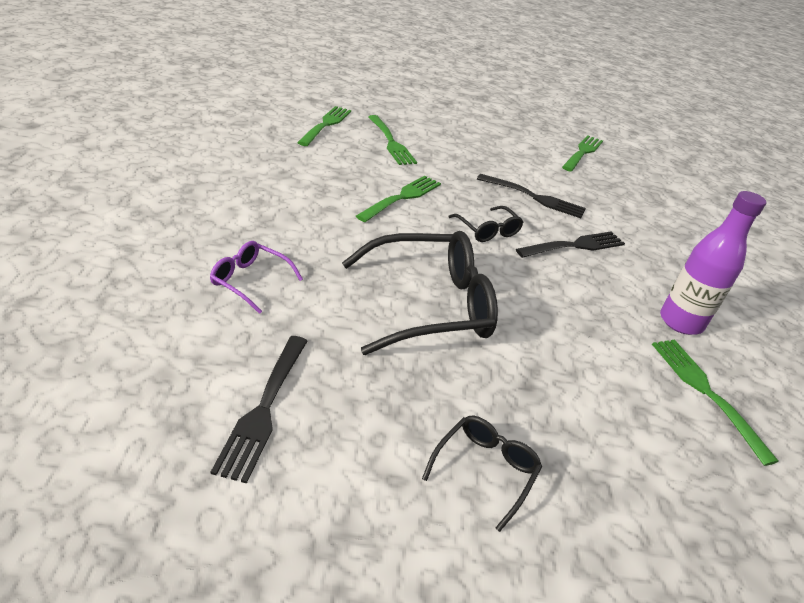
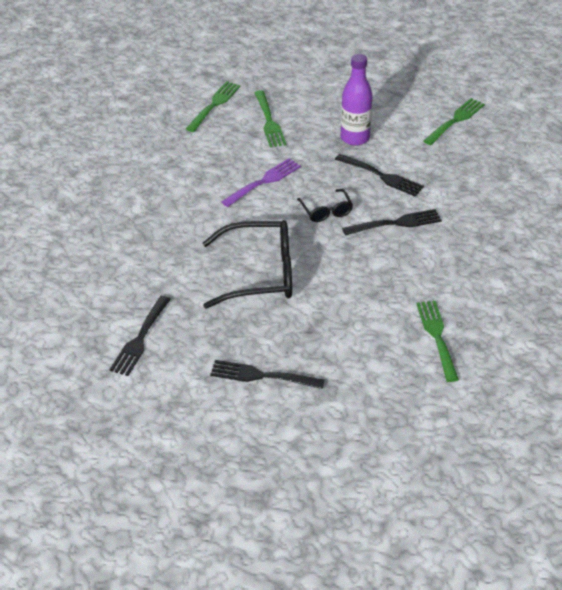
camera: 15 degrees right, 5 degrees up
(250, 281) = (138, 257): purple glasses -> none
(402, 198) = (263, 182): green fork -> purple fork
(485, 470) = (263, 376): black glasses -> black fork
(680, 322) = (450, 287): purple bottle -> purple bottle (355, 138)

